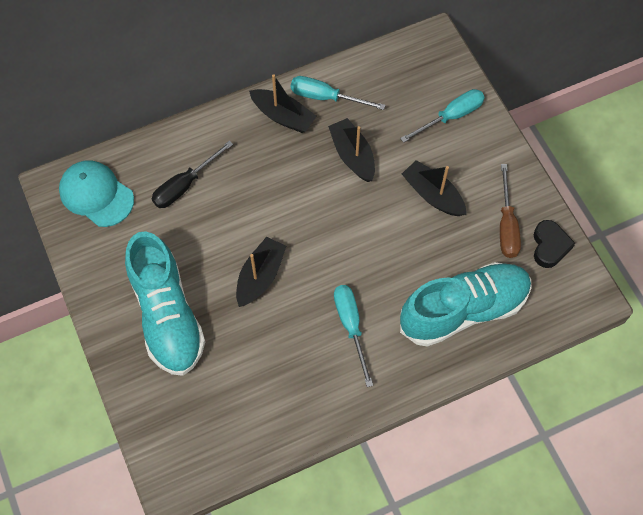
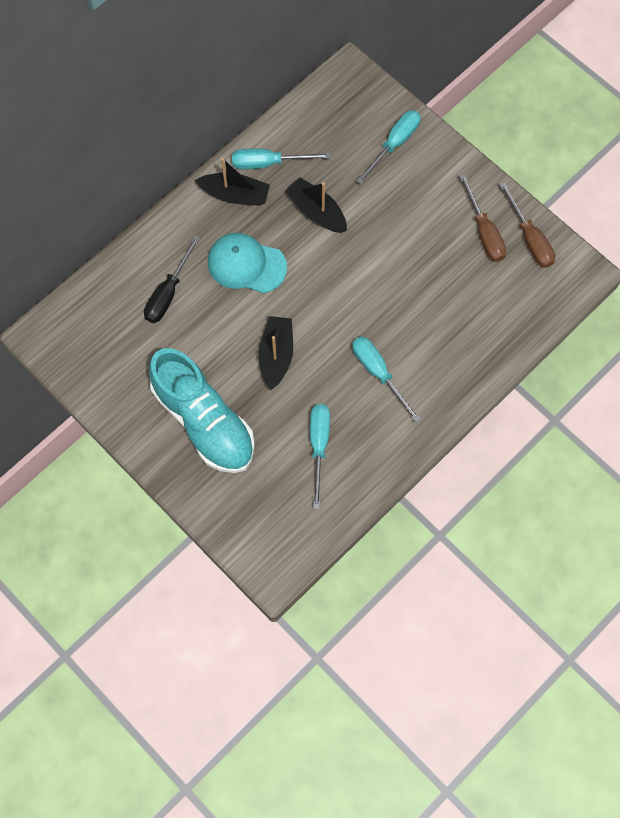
camera: 20 degrees left, 5 degrees up
(96, 194) = (86, 330): turquoise cap -> turquoise cap (246, 264)
(265, 377) = (319, 446): none -> turquoise screwdriver
(433, 195) = (406, 225): black boat -> none
(463, 310) = (474, 323): turquoise shoe -> none
(549, 246) = (529, 238): black heart -> brown screwdriver

